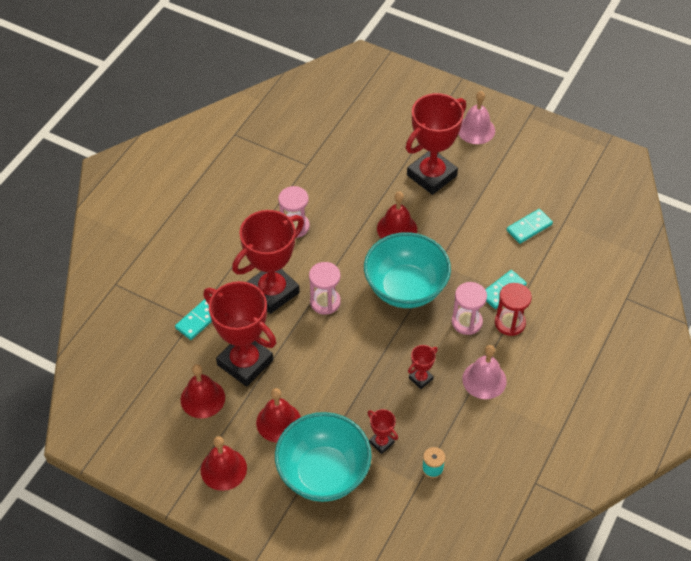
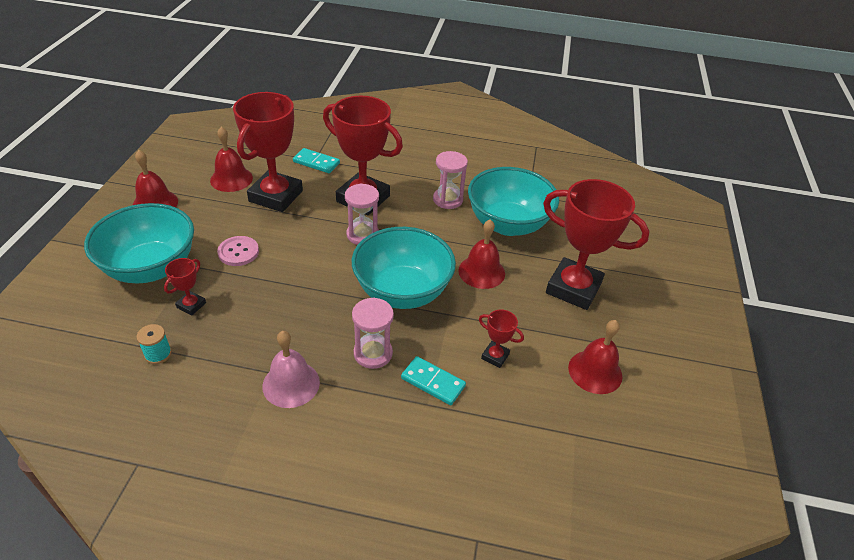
camera: 70 degrees right, 10 degrees down
(278, 422) = (210, 228): red bell -> red bell (595, 371)
(321, 401) = (238, 252): none -> pink button
(342, 193) = (507, 224): none -> turquoise bowl
(421, 378) = (281, 324): red trophy -> red trophy (495, 356)
(476, 130) = (669, 317): pink bell -> none
(510, 323) = (385, 397): red hourglass -> none
(529, 227) = (547, 395): turquoise domino -> none

